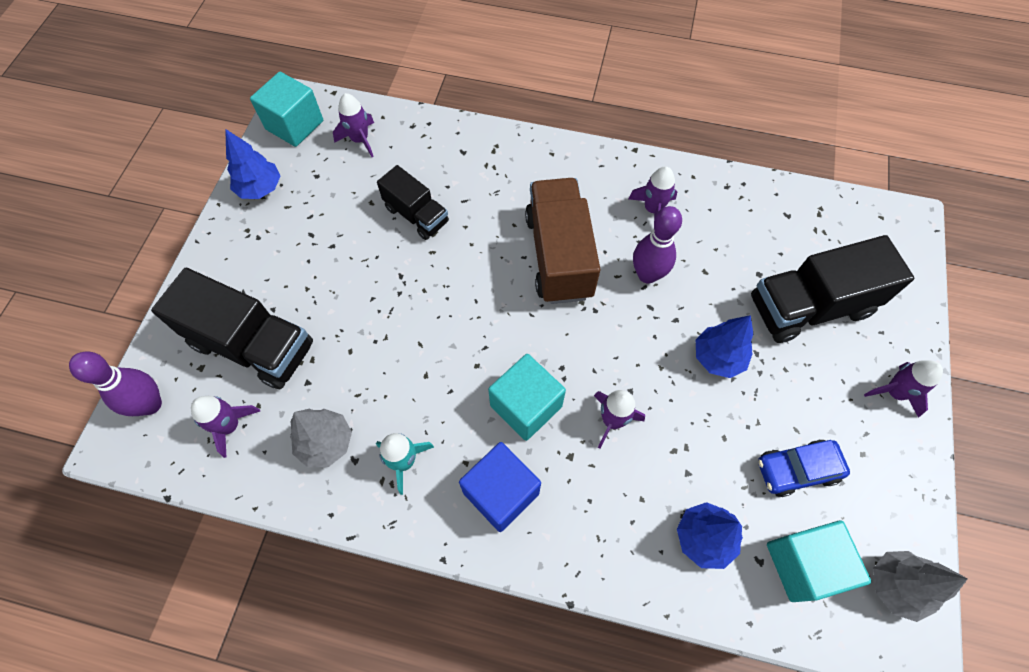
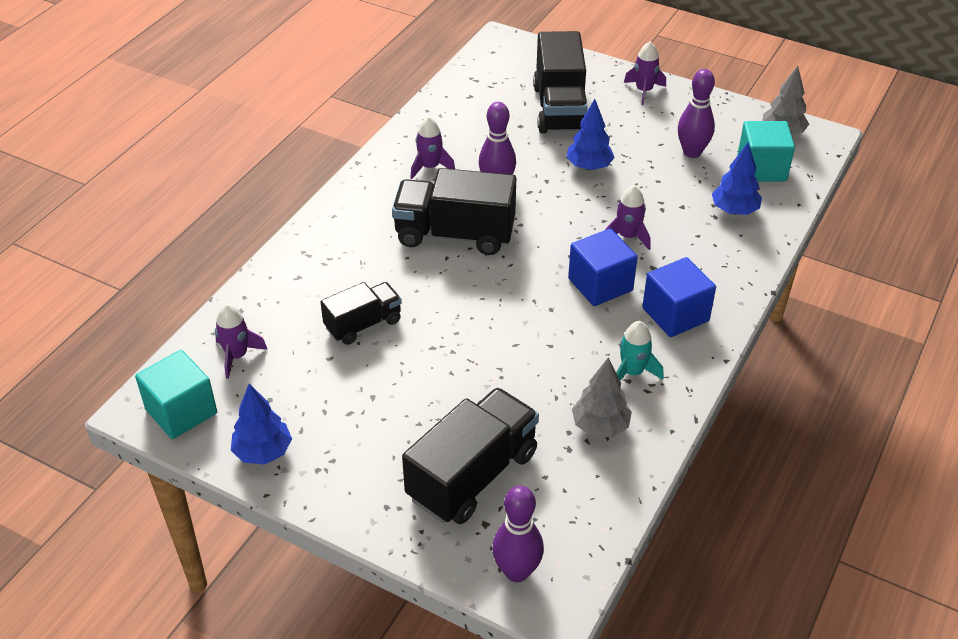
camera: 75 degrees left, 20 degrees down
(230, 426) = (562, 501): purple rocket -> none
(526, 406) = (600, 284): turquoise cube -> blue cube
(559, 256) = (455, 234): brown truck -> black truck
(796, 470) = (692, 152): blue car -> purple bowling pin

